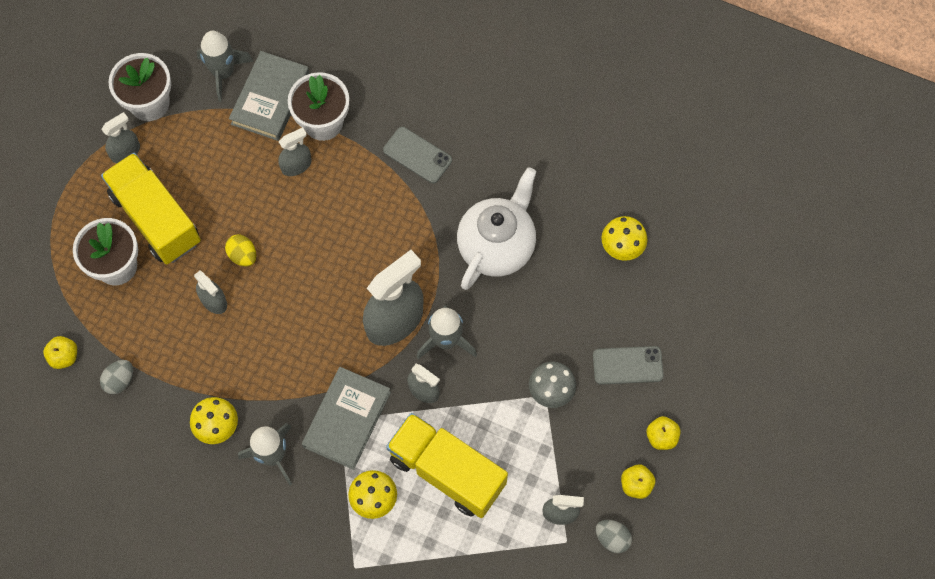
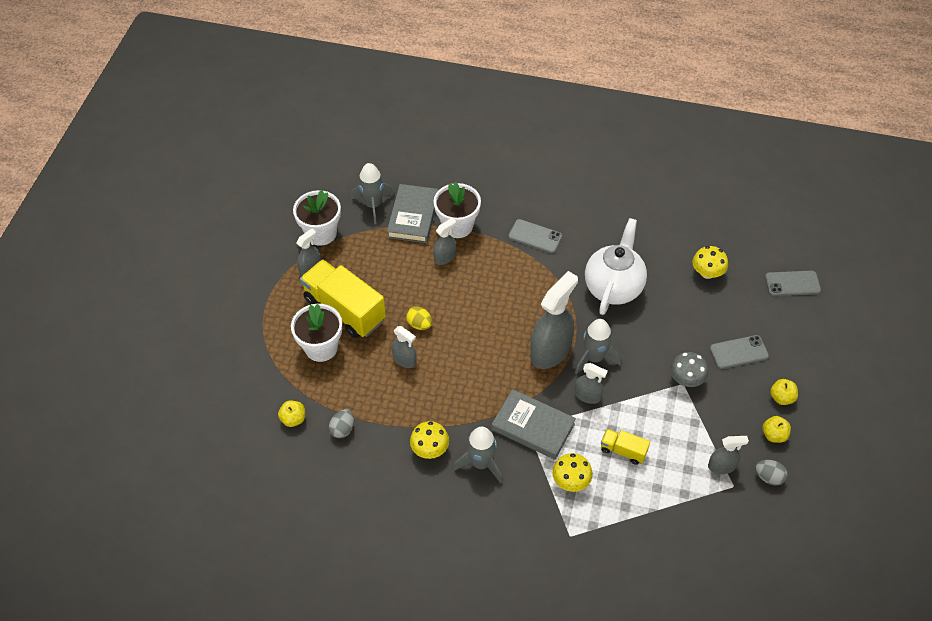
camera: 10 degrees left, 15 degrees down
(347, 419) = (533, 426): grey book -> grey book turned 75 degrees counterclockwise
(447, 471) = (623, 451): yellow truck -> yellow truck, size x0.48
(726, 281) = (792, 284): none -> grey phone

